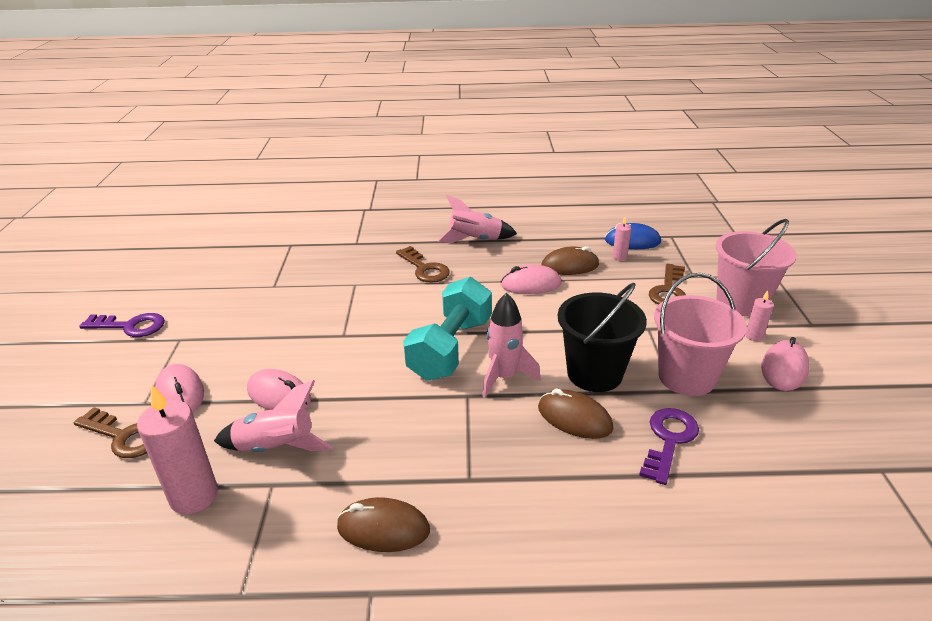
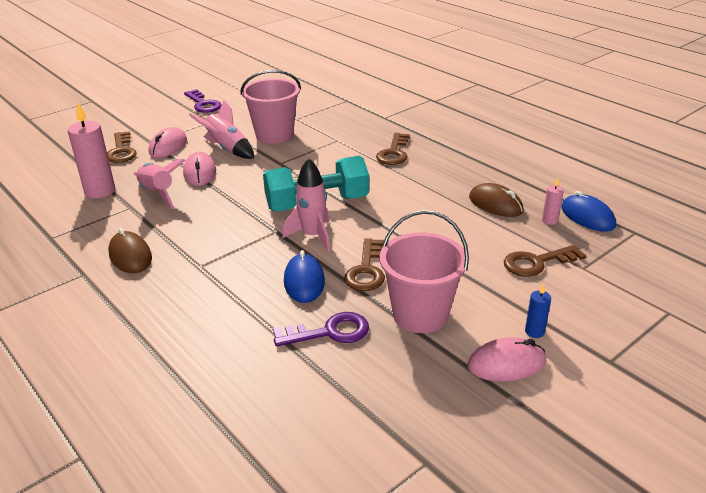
camera: 50 degrees right, 0 degrees up
(475, 240) = (464, 153): pink rocket -> pink rocket (227, 149)
(531, 284) = (441, 199): pink mouse -> none
(574, 418) = (304, 281): brown mouse -> blue mouse
(594, 373) = (366, 270): black bucket -> brown key
(741, 302) = (581, 307): pink bucket -> pink bucket (274, 135)
(754, 336) = (534, 331): pink candle -> blue candle

